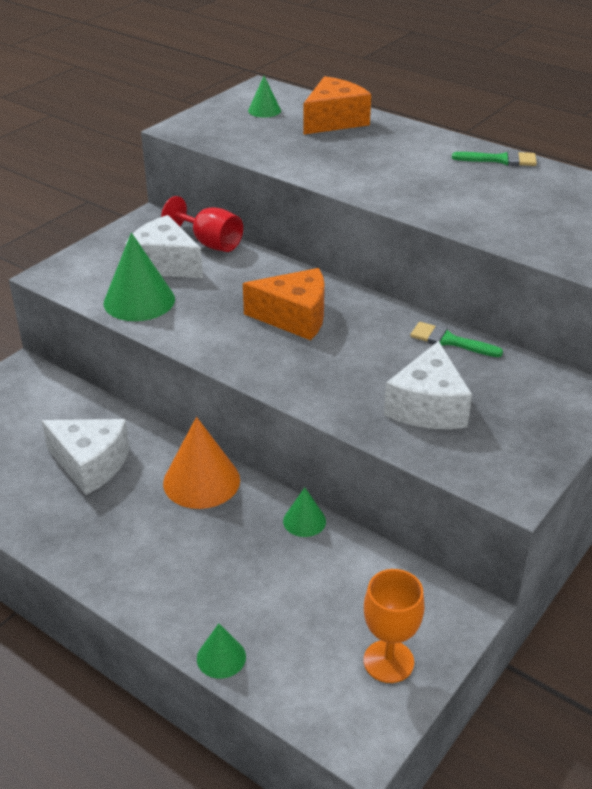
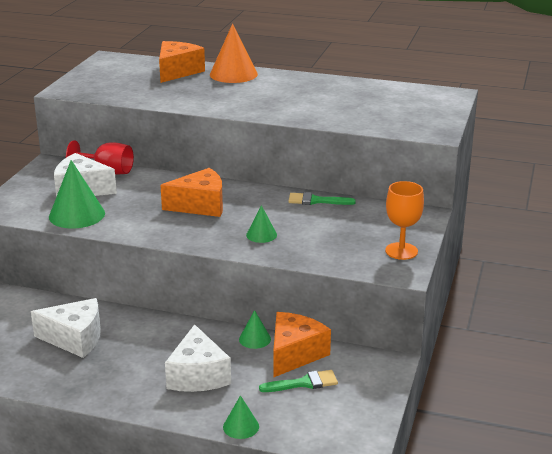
camera: 20 degrees left, 10 degrees down
(201, 481) = (166, 331): orange cone -> orange cone (233, 74)
(264, 110) = (120, 71): green cone -> green cone (261, 235)
(344, 559) = (294, 354): none -> orange cheese
(388, 661) = (354, 402): orange goblet -> orange goblet (401, 251)
(428, 407) = (323, 239): white cheese -> white cheese (198, 375)
(500, 160) = (309, 80): green brush -> green brush (304, 383)

